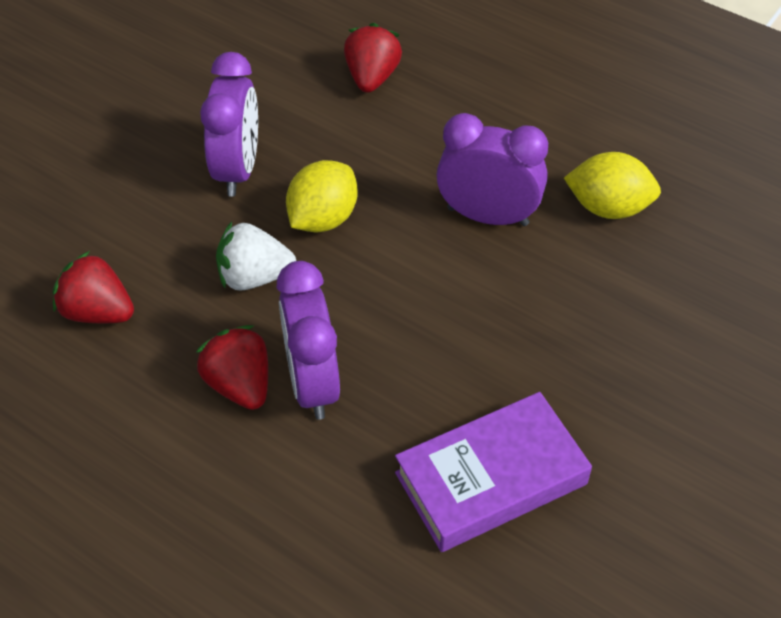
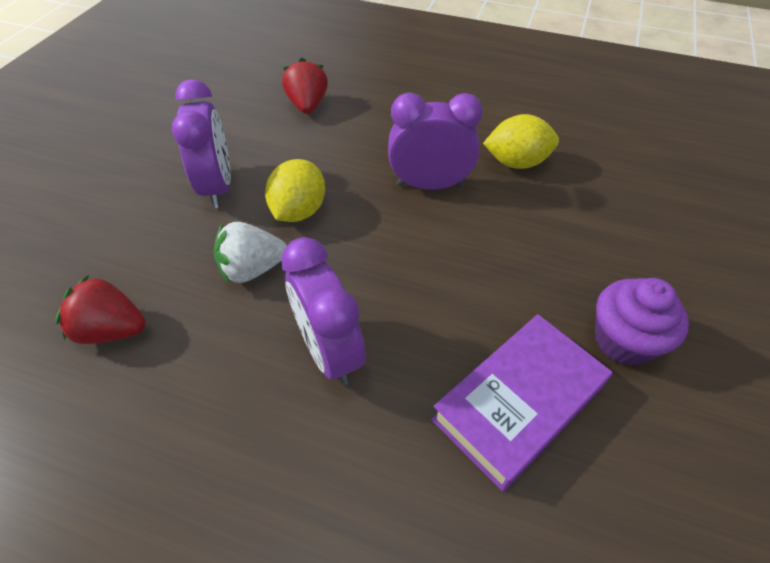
camera: 15 degrees left, 0 degrees up
(239, 385) = (262, 368): red strawberry -> none
(636, 443) = (623, 340): none -> purple cupcake

